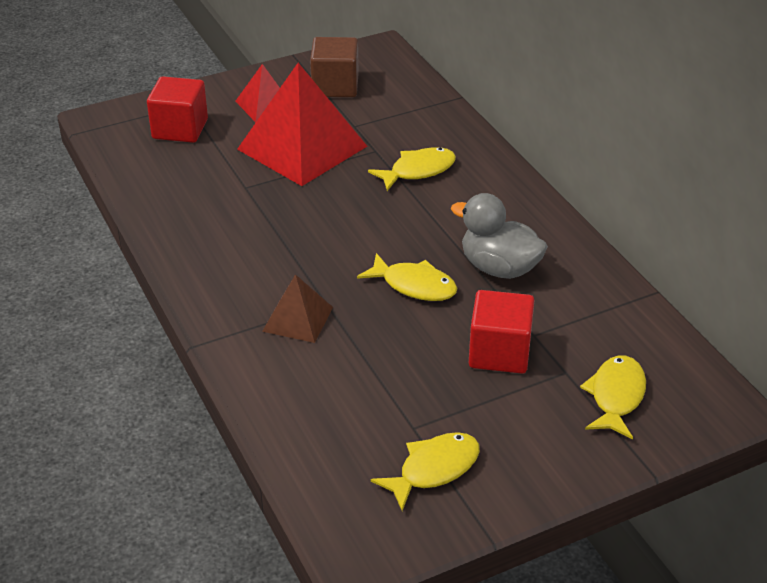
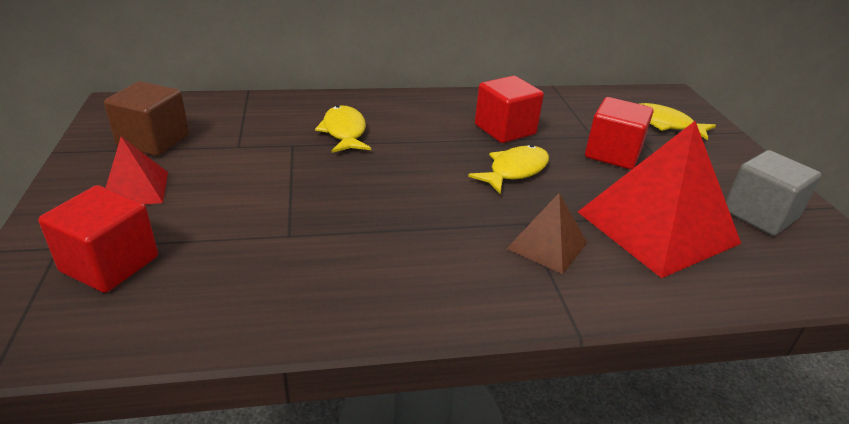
camera: 75 degrees left, 5 degrees down
(302, 147) = (247, 182): red pyramid -> red pyramid (657, 227)
(433, 469) = (760, 214): yellow fish -> grey cube
(499, 268) = (505, 129): grey duck -> red cube

